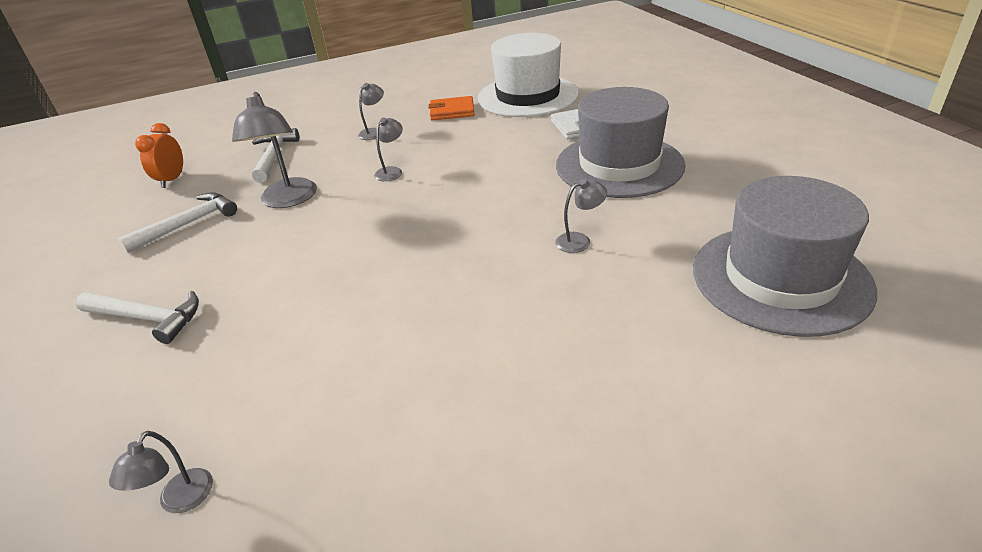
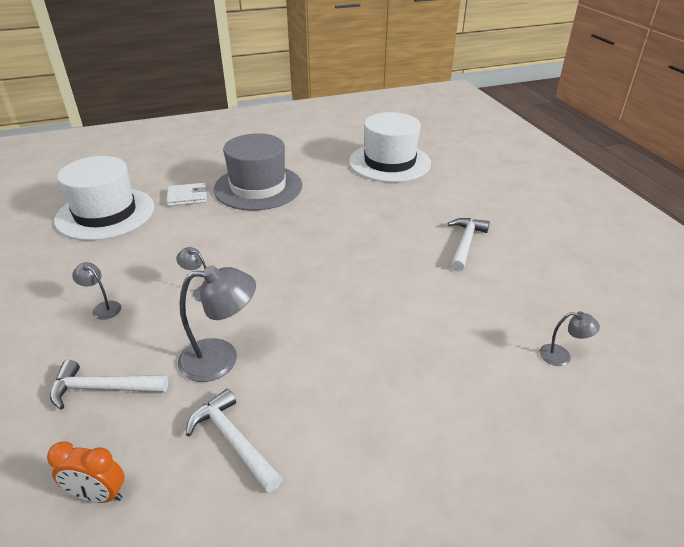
camera: 90 degrees left, 0 degrees up
(147, 318) = (396, 428): white hammer -> white hammer (465, 243)
(452, 111) = (98, 256): orange wallet -> none
(580, 240) = (342, 210): grey lamp -> none
(780, 278) = (389, 162): grey hat -> white hat

